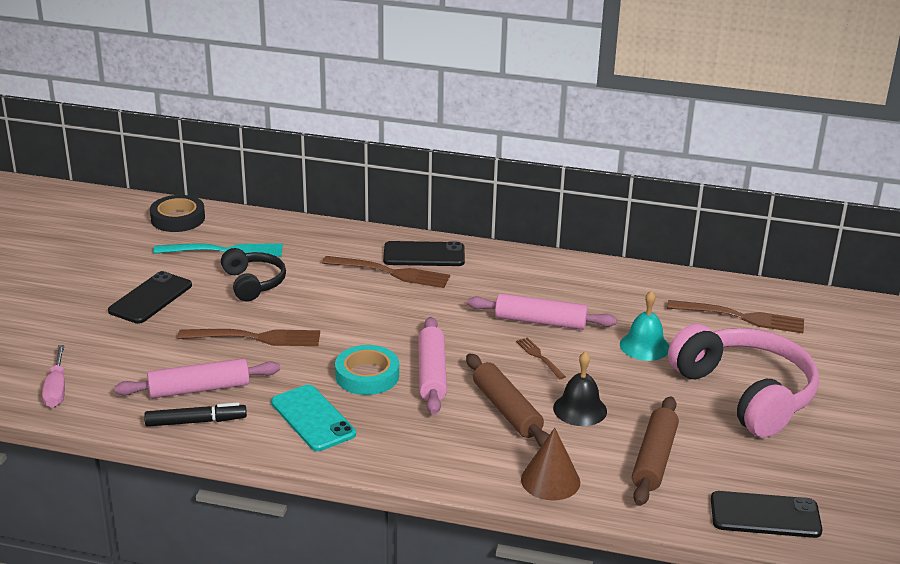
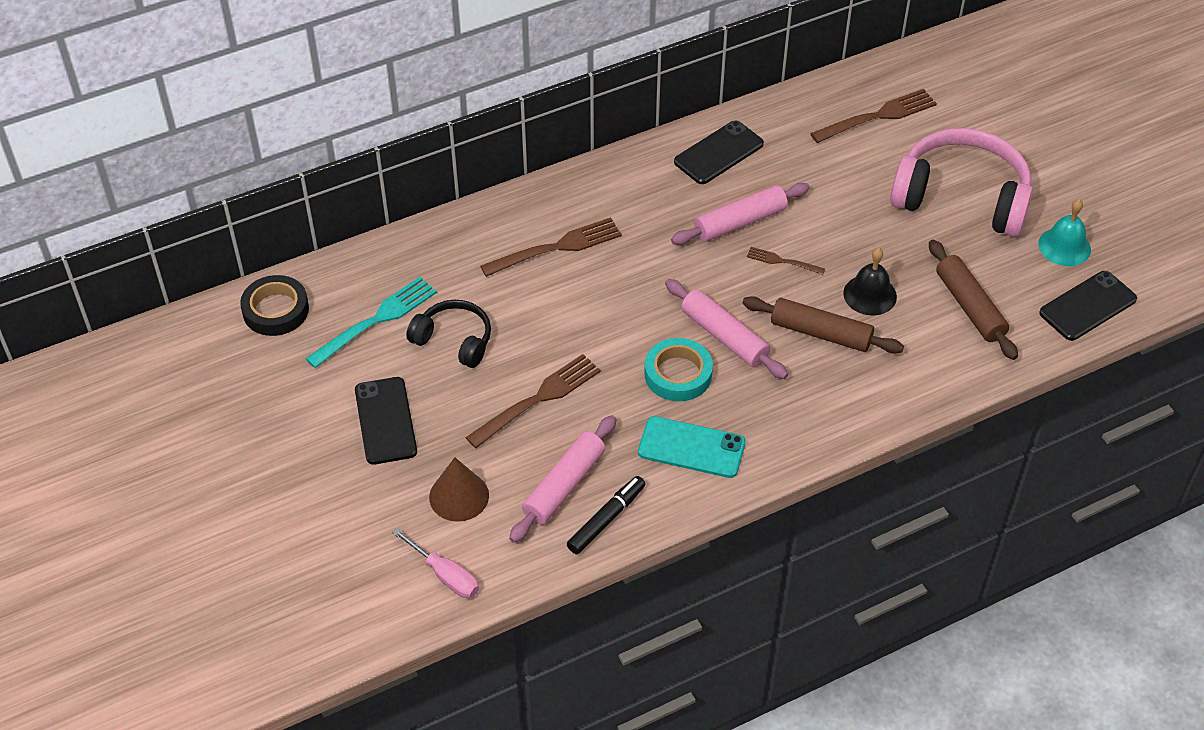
camera: 40 degrees left, 20 degrees up
(424, 255) = (558, 207): black phone -> black phone (718, 153)
(550, 480) = (925, 378): brown cone -> brown cone (459, 496)
(644, 346) = (843, 195): turquoise bell -> turquoise bell (1064, 246)

